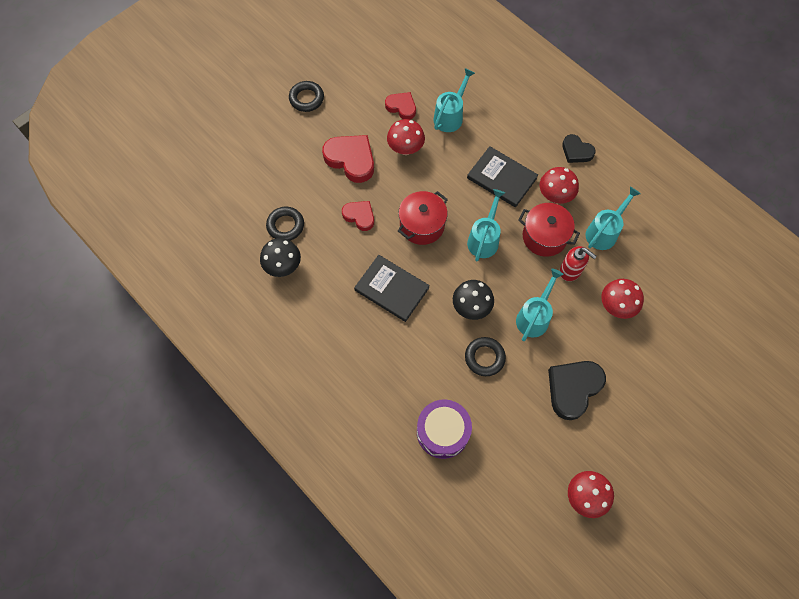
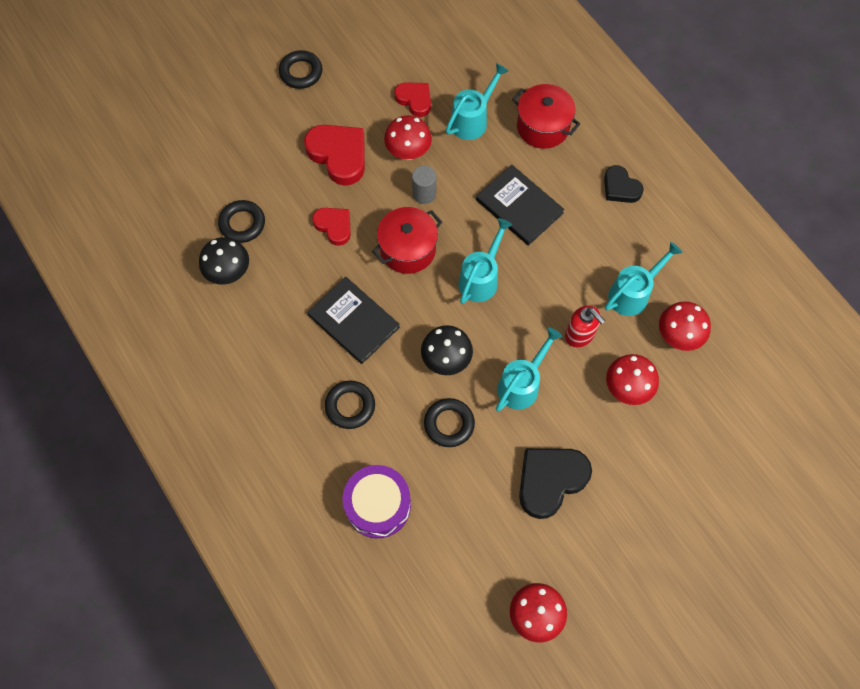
camera: 10 degrees right, 0 degrees up
(403, 357) = (350, 406): none -> black ring
(425, 179) = (424, 194): none -> grey cylinder
(544, 237) = (556, 287): red pot -> red pot (543, 127)
(555, 196) = (581, 239): red mushroom -> red mushroom (678, 336)

